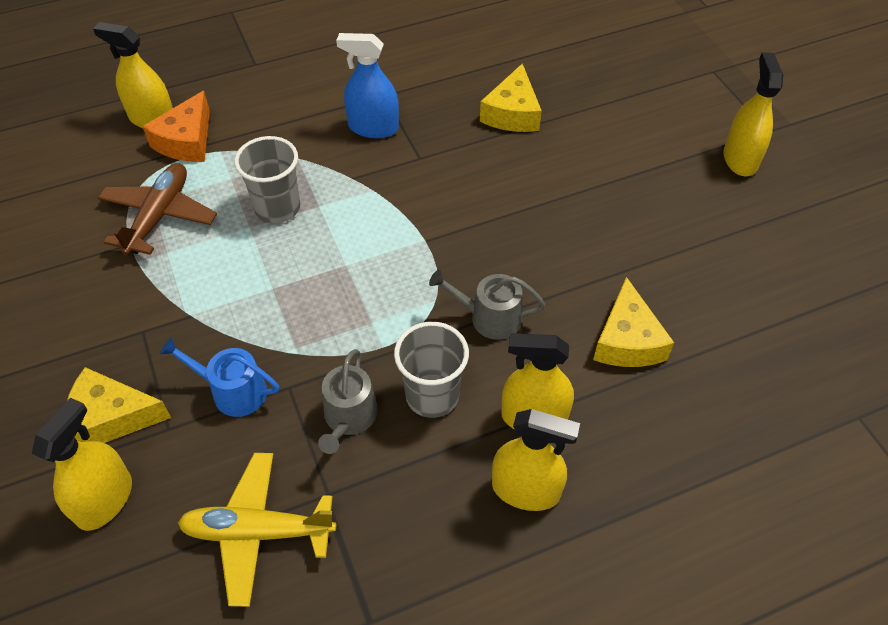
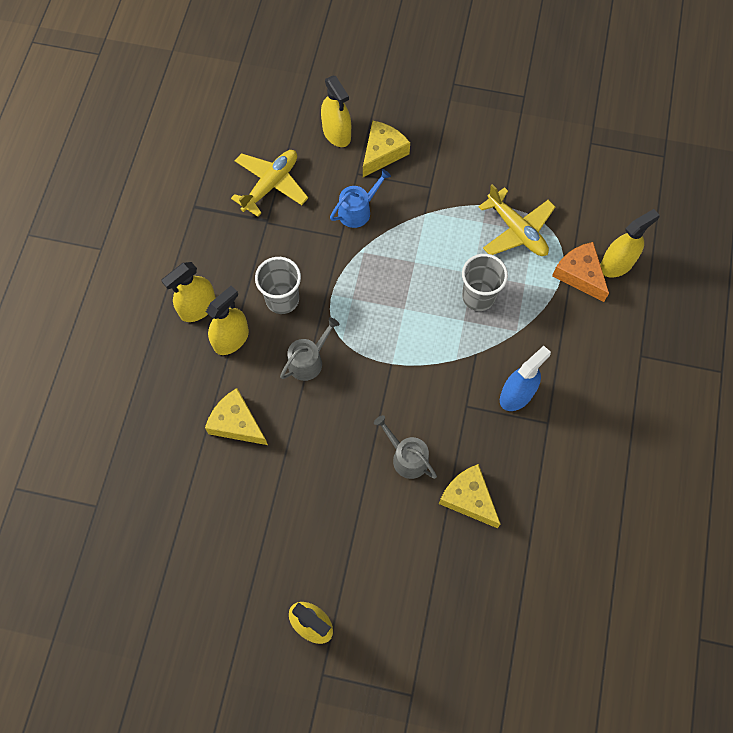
camera: 125 degrees right, 15 degrees up
(159, 216) = (516, 230): brown plane -> yellow plane
(348, 418) = (300, 253): grey watering can -> grey watering can (406, 457)

